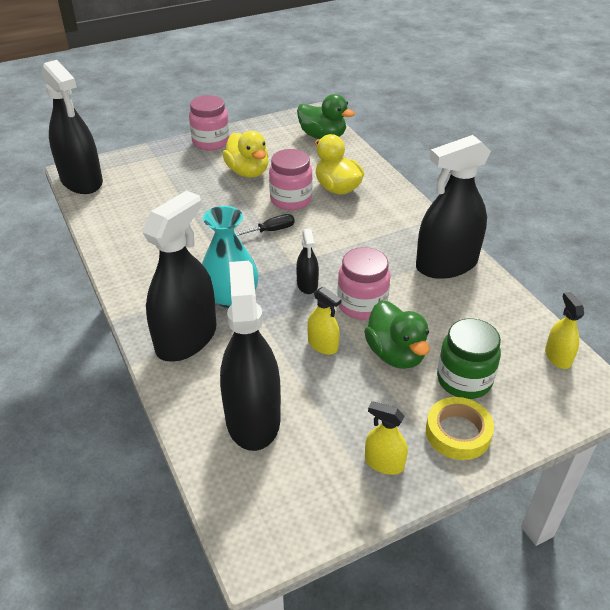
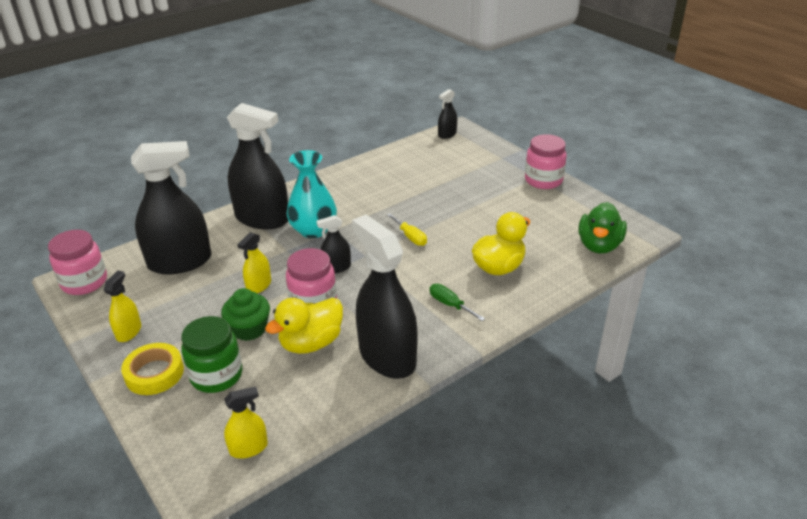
camera: 80 degrees right, 5 degrees down
(81, 181) = (447, 134): black spray bottle -> black spray bottle, size x0.46
(248, 172) = (501, 209): yellow duck -> yellow duck (311, 343)
(271, 230) = (410, 237): black screwdriver -> yellow screwdriver
(291, 200) = (464, 241): pink jar -> pink jar (84, 282)
(383, 221) = (450, 304): none -> green screwdriver
(395, 354) = (249, 329): green duck -> green cupcake

